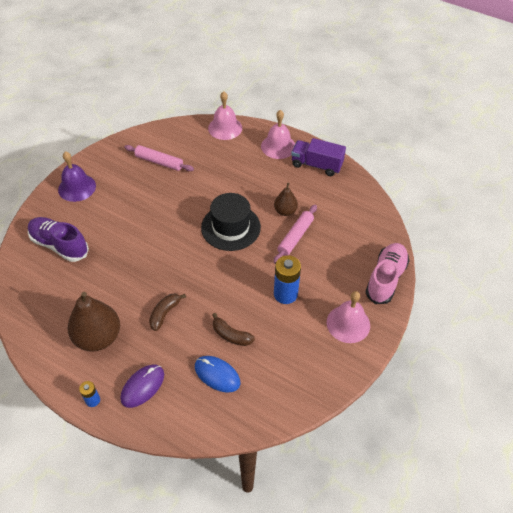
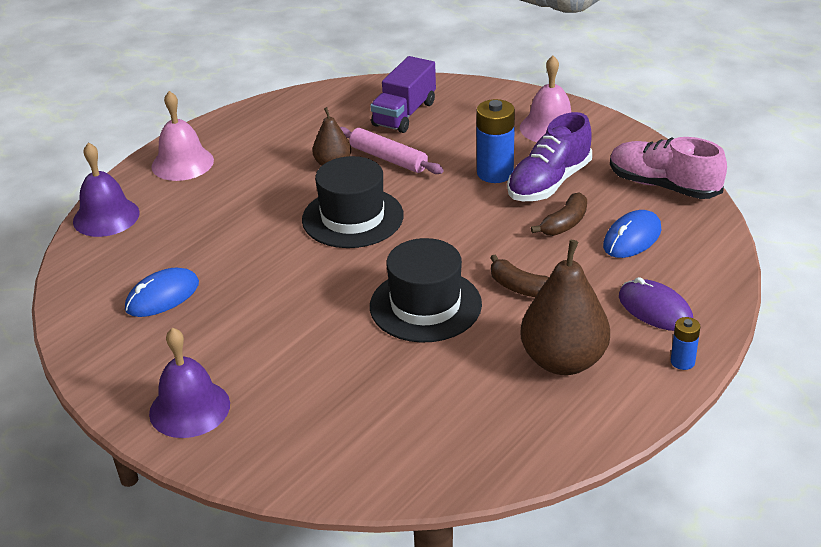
camera: 80 degrees left, 15 degrees down
(59, 245) = (344, 424): purple shoe -> purple shoe (549, 183)
(149, 269) = (425, 305): none -> black hat
(159, 162) = (162, 296): pink rolling pin -> blue mouse
(225, 128) = (106, 217): pink bell -> purple bell
(316, 165) = (243, 130): purple truck -> purple truck (404, 114)
(385, 279) = (479, 94): pink shoe -> pink shoe (663, 186)

